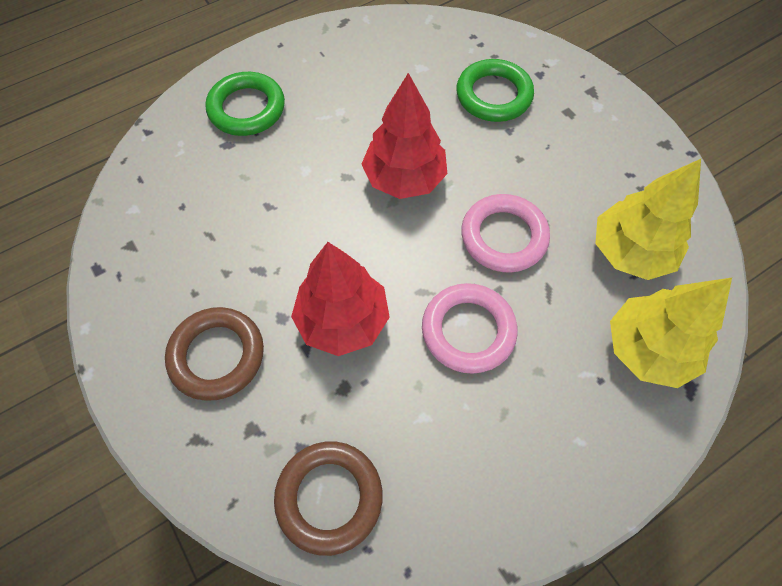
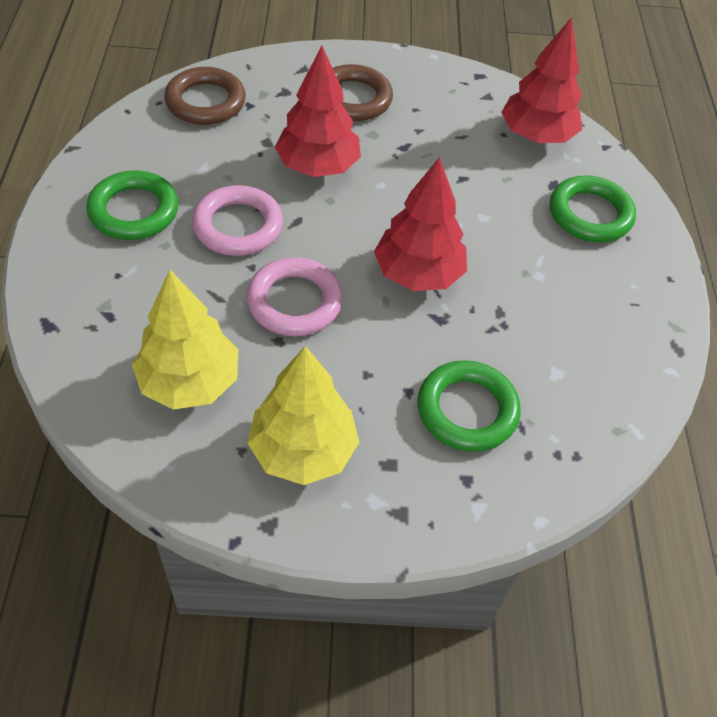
camera: 120 degrees right, 10 degrees down
(167, 182) = (536, 136): none -> red tree
(529, 430) = (134, 211): none -> green ring
(648, 349) = (103, 322): yellow tree -> yellow tree (303, 450)

